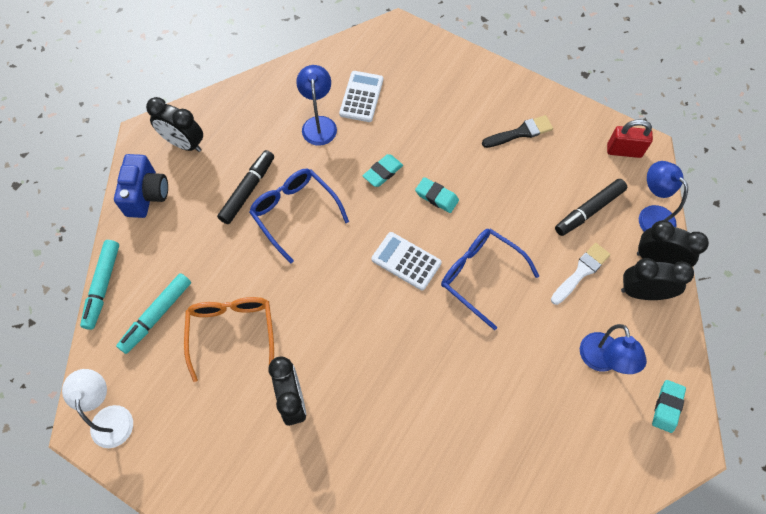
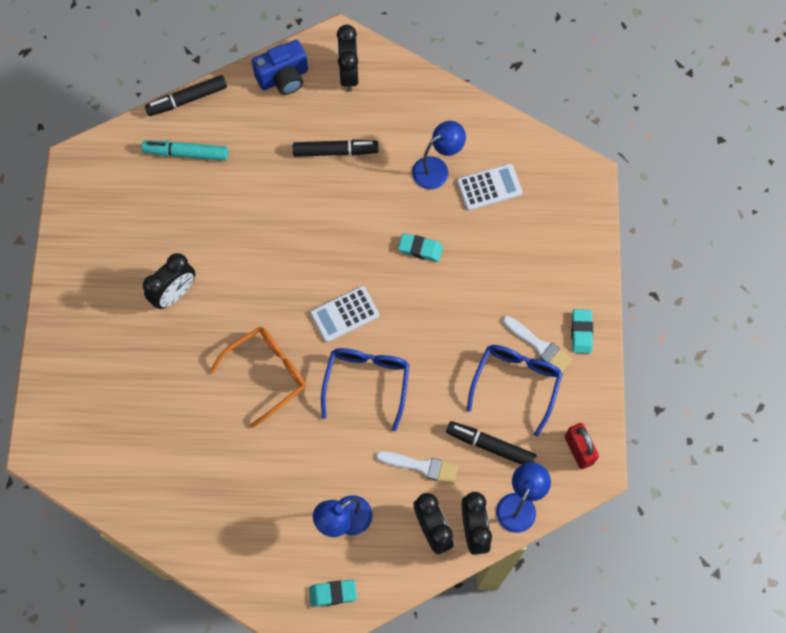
camera: 60 degrees right, 5 degrees up
(103, 286) = (187, 99): turquoise marker -> black marker
(111, 417) = (91, 173): white lamp -> none
(232, 332) = (204, 216): orange glasses -> orange glasses (267, 374)
(294, 213) = (336, 200): blue glasses -> blue glasses (516, 383)
(406, 261) = (344, 314): white calculator -> white calculator turned 120 degrees counterclockwise
(436, 197) = (423, 307): turquoise eraser -> turquoise eraser (581, 332)
(520, 132) = (539, 346): black brush -> white brush

